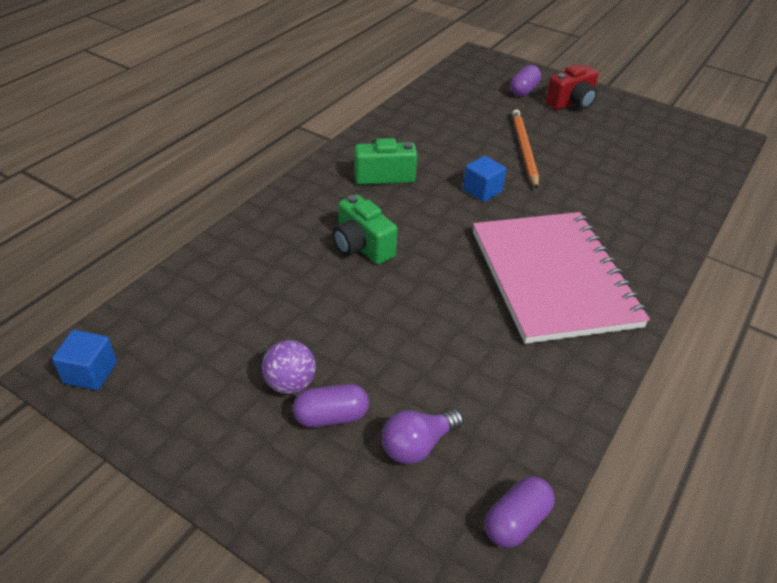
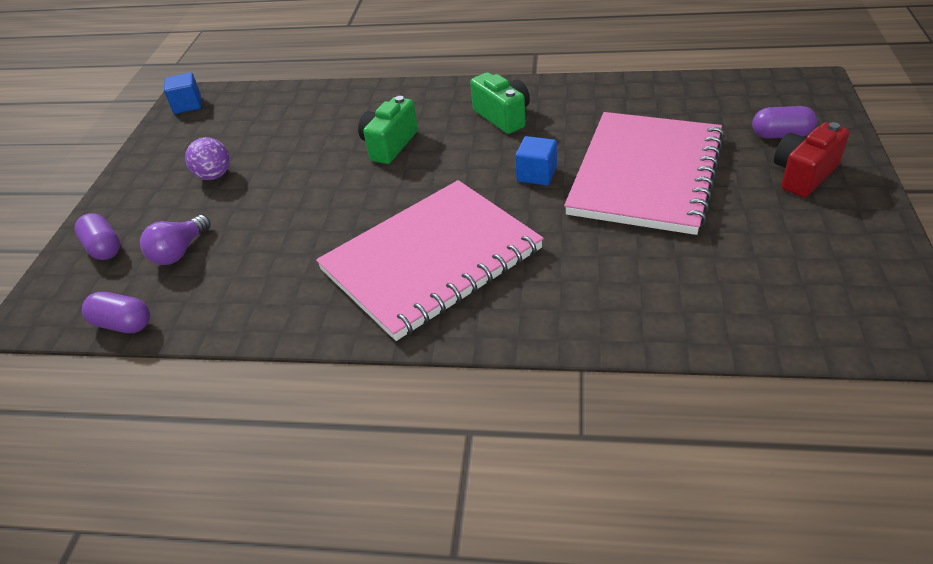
camera: 70 degrees right, 0 degrees up
(331, 416) = (191, 204): purple capsule -> purple capsule (104, 248)
(418, 445) = (179, 252): purple light bulb -> purple light bulb turned 90 degrees counterclockwise
(524, 150) = (646, 175): orange pencil -> pink notebook
(571, 103) = (803, 175): red camera -> red camera turned 105 degrees clockwise

